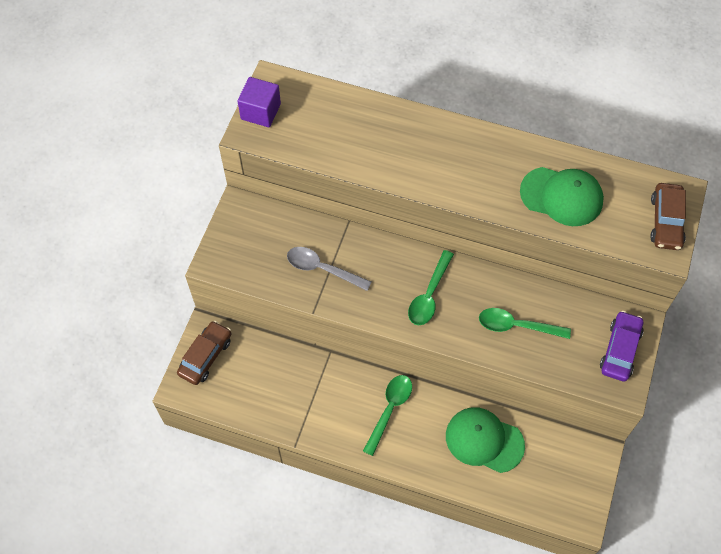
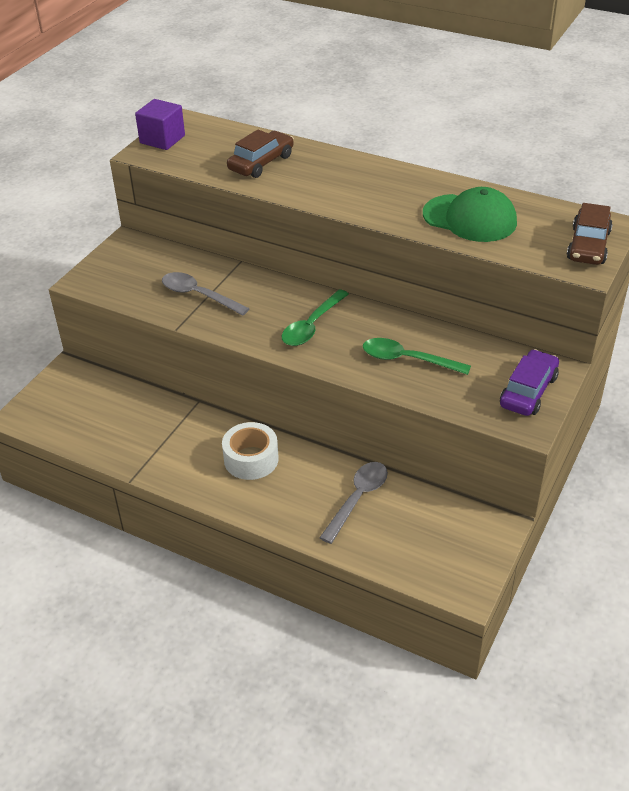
camera: 10 degrees right, 20 degrees down
(206, 356) = (58, 392): brown car -> brown car (261, 163)
(389, 410) = (251, 459): green spoon -> white tape
(484, 440) = (357, 499): green cap -> grey spoon

